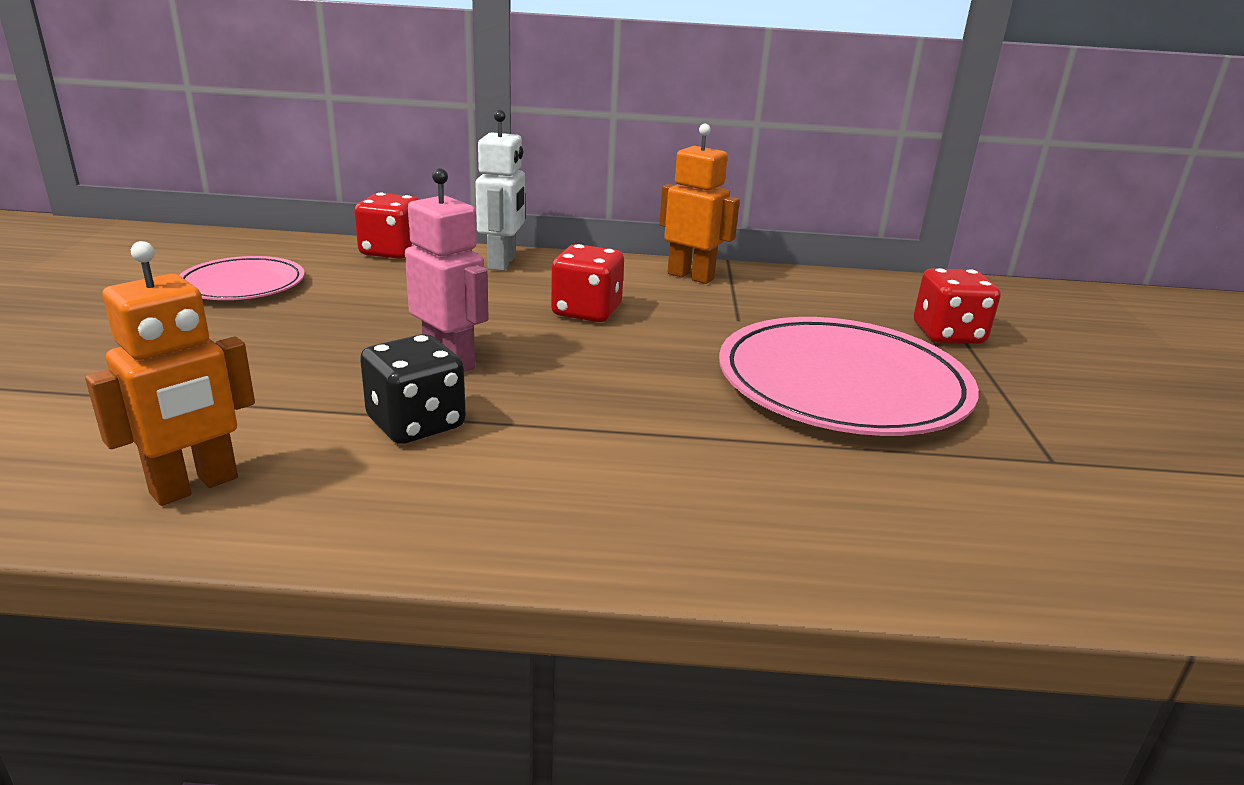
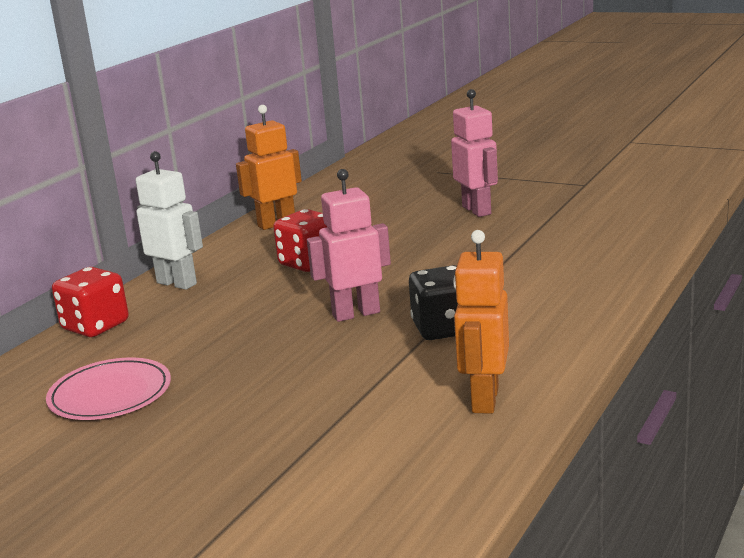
camera: 60 degrees left, 5 degrees down
(195, 486) = (484, 400): orange robot -> orange robot turned 150 degrees counterclockwise
(842, 385) = (477, 210): pink plate -> pink robot
(948, 334) = (434, 174): red dice -> none

